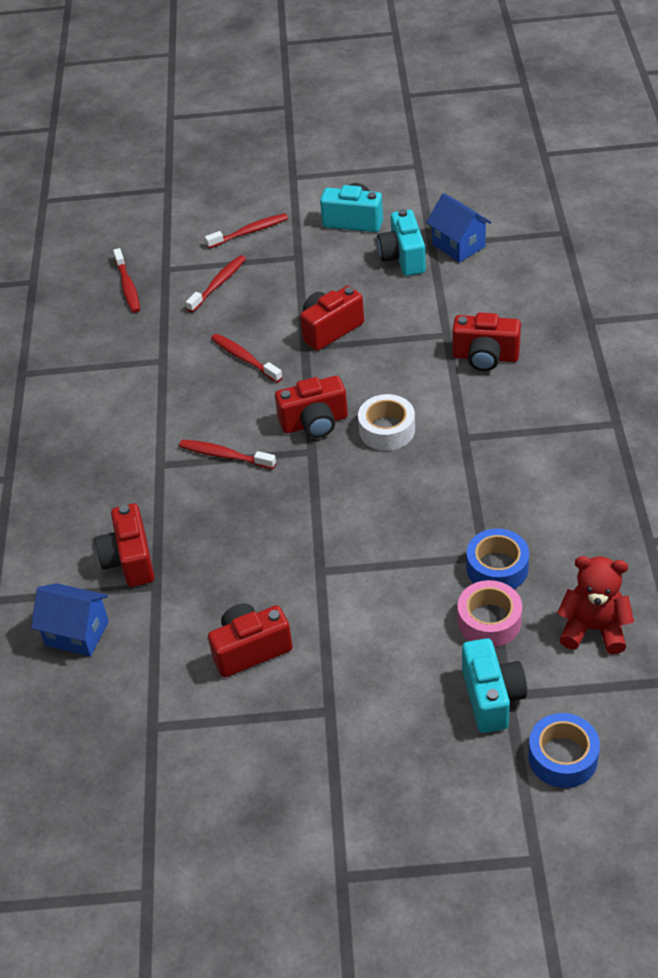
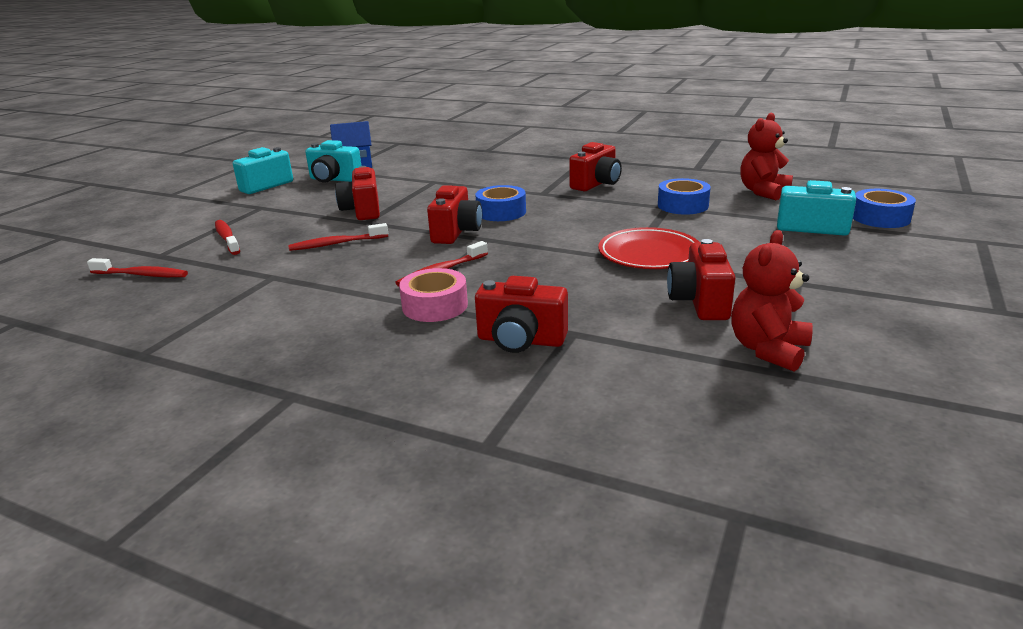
camera: 65 degrees left, 20 degrees down
(77, 633) = (600, 393): blue house -> none
(184, 715) = (768, 350): none -> red teddy bear
(250, 232) = (194, 217): red toothbrush -> none
(339, 583) = (649, 254): none -> red plate
(387, 430) = (501, 212): white tape -> blue tape
(485, 357) = (474, 176): red camera -> red camera (596, 184)
(489, 621) = (733, 216): pink tape -> pink tape (435, 306)

